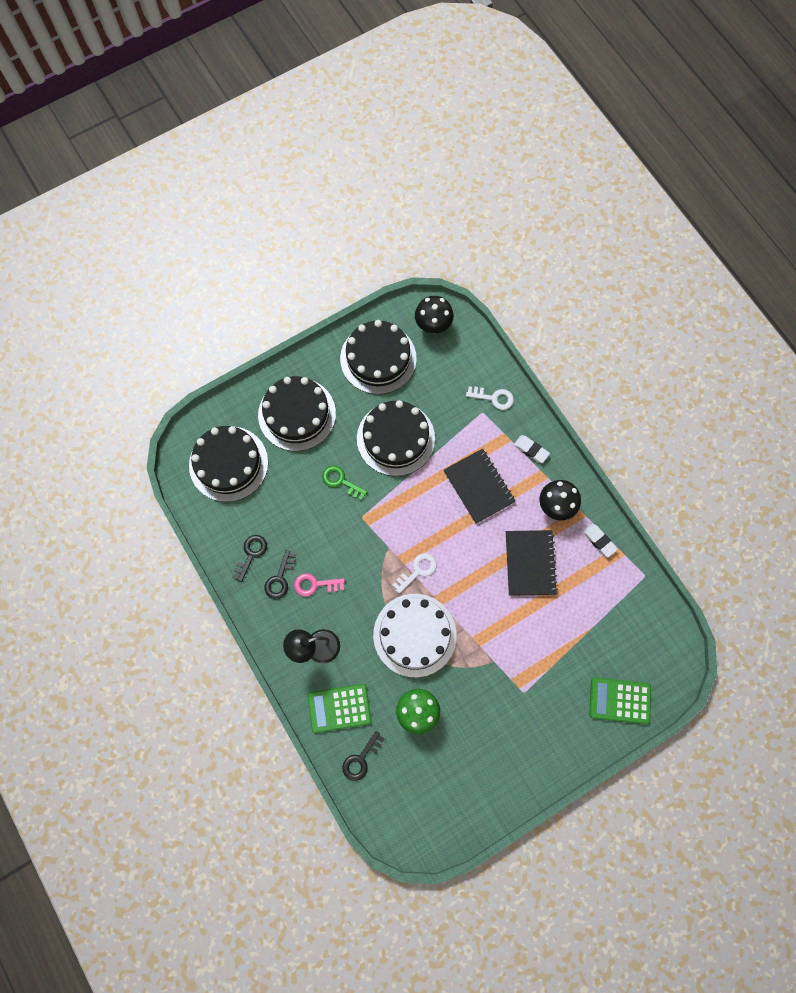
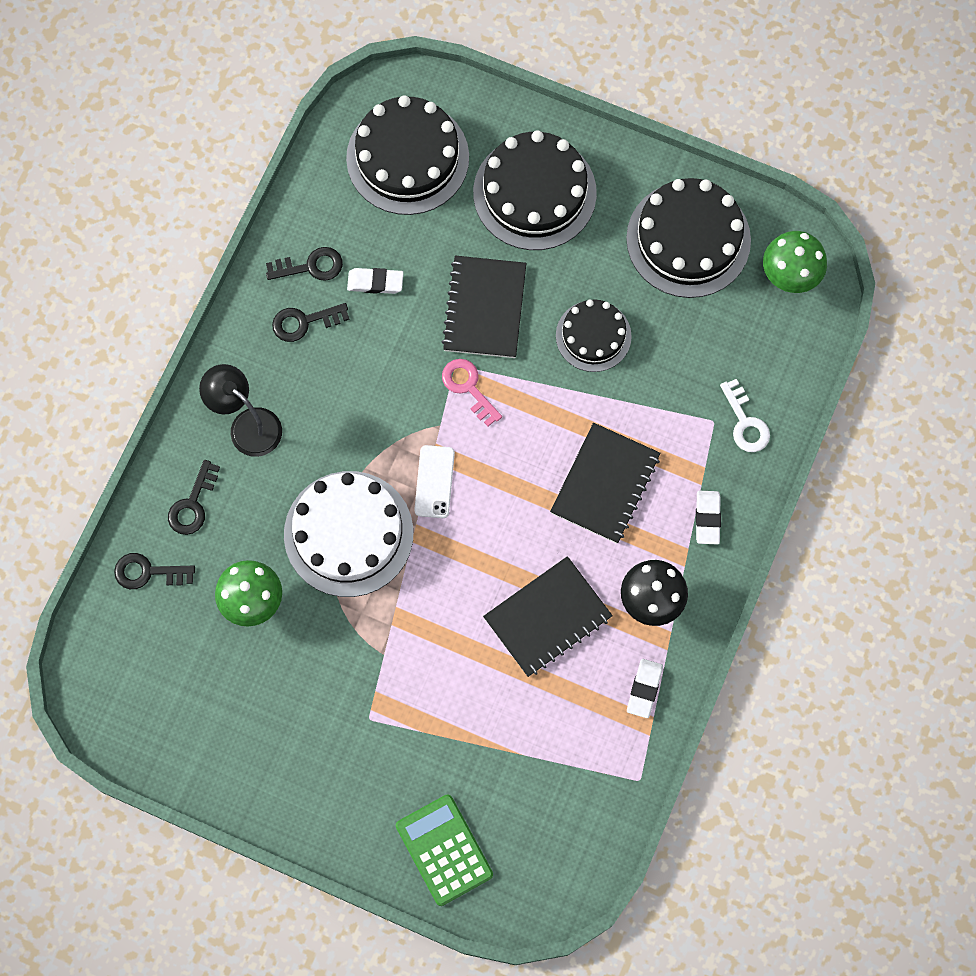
camera: 55 degrees right, 0 degrees up
(285, 527) = (375, 282): none -> white eraser
(315, 584) = (327, 369): pink key -> pink key (468, 388)
(339, 708) = (193, 504): green calculator -> black key
(341, 481) = (484, 308): green key -> black notebook
(395, 438) = (593, 336): black cake -> black cake, size x0.60
(417, 571) = (434, 482): white key -> white phone
(433, 326) = (789, 277): black mushroom -> green mushroom

